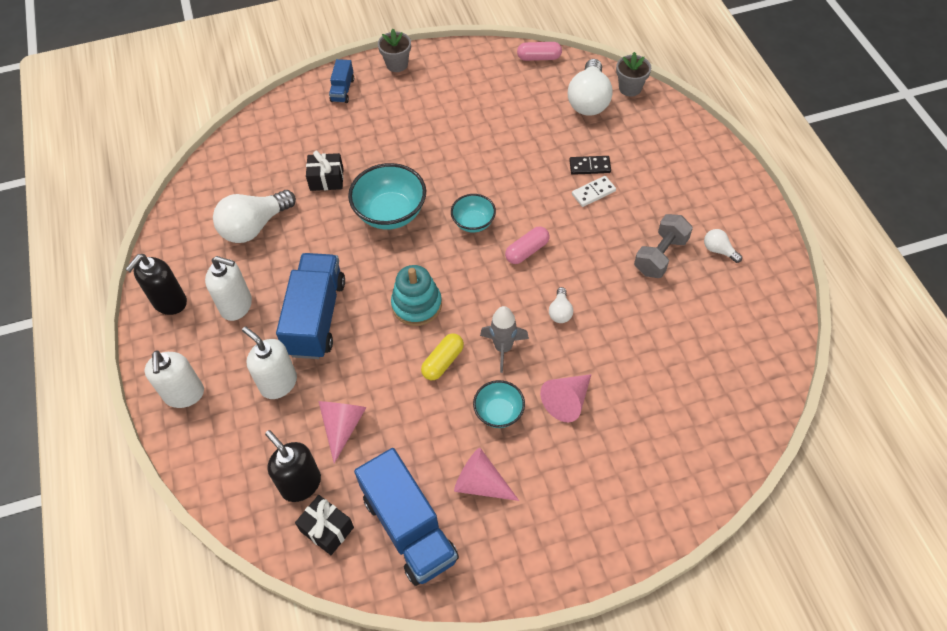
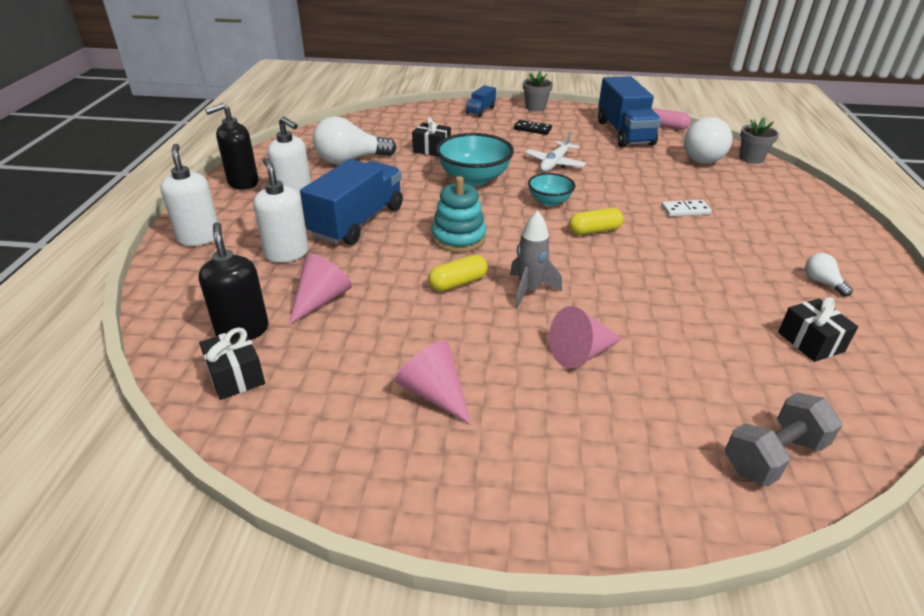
camera: 20 degrees right, 20 degrees down
(184, 394) = (199, 237): white soap dispenser -> white soap dispenser turned 150 degrees clockwise
(409, 528) = (324, 406): blue truck -> blue truck (624, 133)
(455, 160) = (555, 163): none -> white plane
(499, 412) = (494, 339): turquoise bowl -> none
(527, 251) = (594, 231): pink capsule -> yellow capsule
(560, 312) = (609, 281): white light bulb -> none
(589, 166) = (688, 194): black domino -> black domino (532, 129)
(660, 256) = (746, 269): grey dumbbell -> grey dumbbell (773, 456)
(721, 323) = (810, 342): none -> black gift

